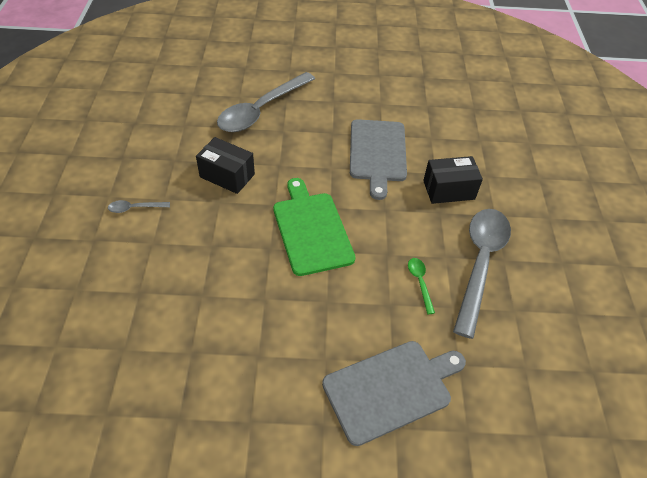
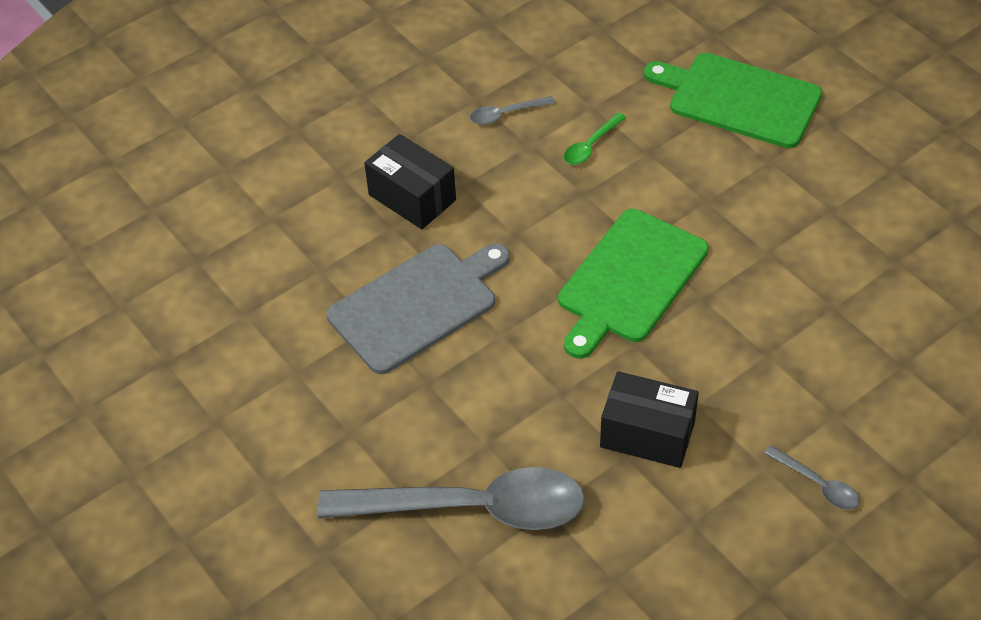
camera: 125 degrees left, 0 degrees up
(227, 175) = (647, 434): black box -> black box turned 60 degrees counterclockwise
(391, 389) = (738, 99): grey cutting board -> green cutting board
(480, 264) = (506, 114): grey spoon -> grey spoon, size x0.41

